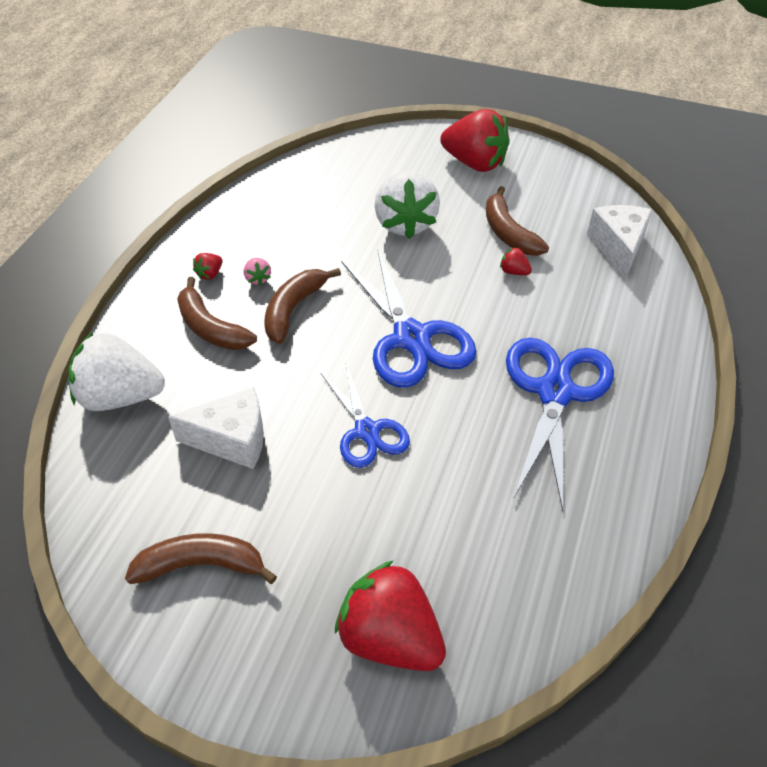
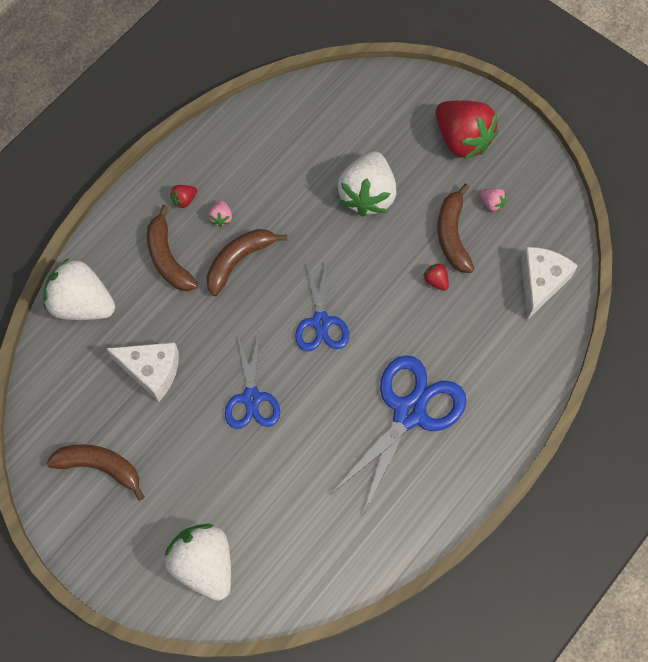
camera: 20 degrees right, 20 degrees up
(390, 638) = (204, 564): red strawberry -> white strawberry
(411, 338) = (321, 322): blue scissors -> blue scissors, size x0.62
(531, 201) = (492, 203): none -> pink strawberry

